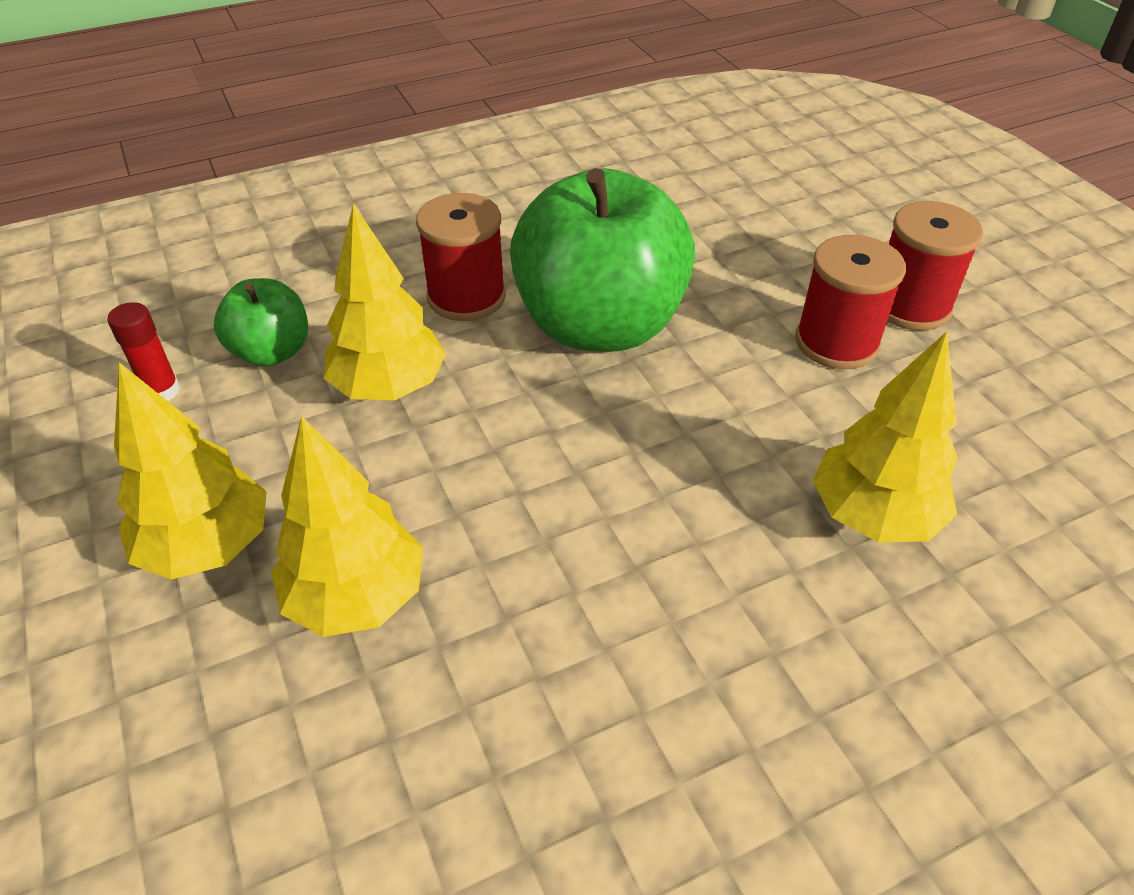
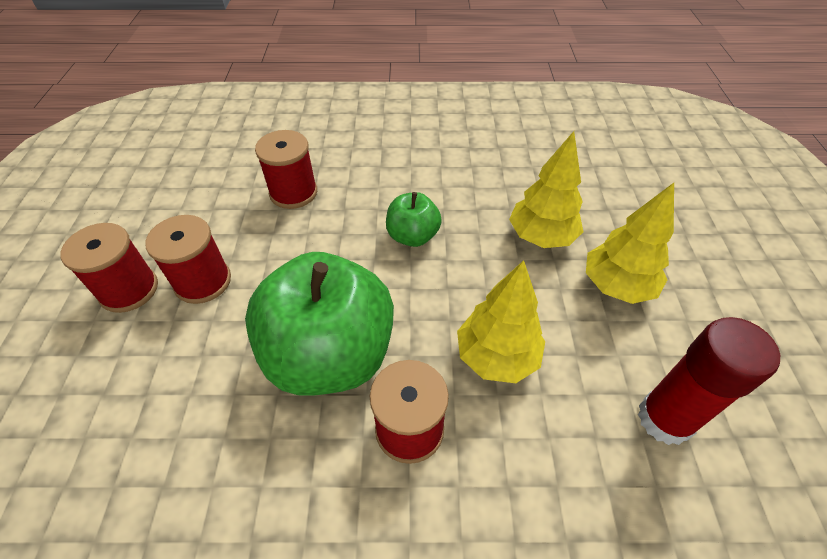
camera: 155 degrees left, 5 degrees up
(162, 391) = (664, 419): red glue stick -> red glue stick, size x1.92
(272, 352) = (579, 428): green apple -> green apple (412, 236)
(873, 516) = (293, 192): yellow tree -> red spool

